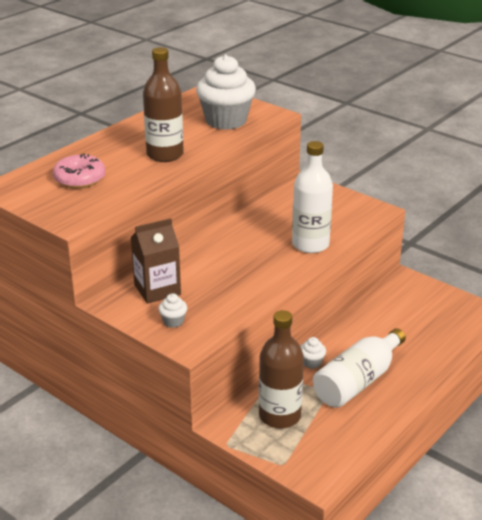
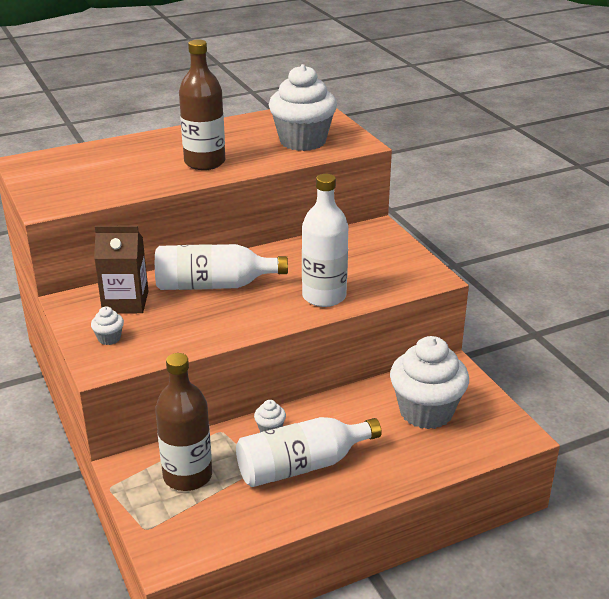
camera: 25 degrees right, 0 degrees up
(80, 179) = (99, 168): pink donut -> none
(216, 258) = (214, 285): none -> white bottle
(412, 316) = (426, 411): none -> white cupcake

